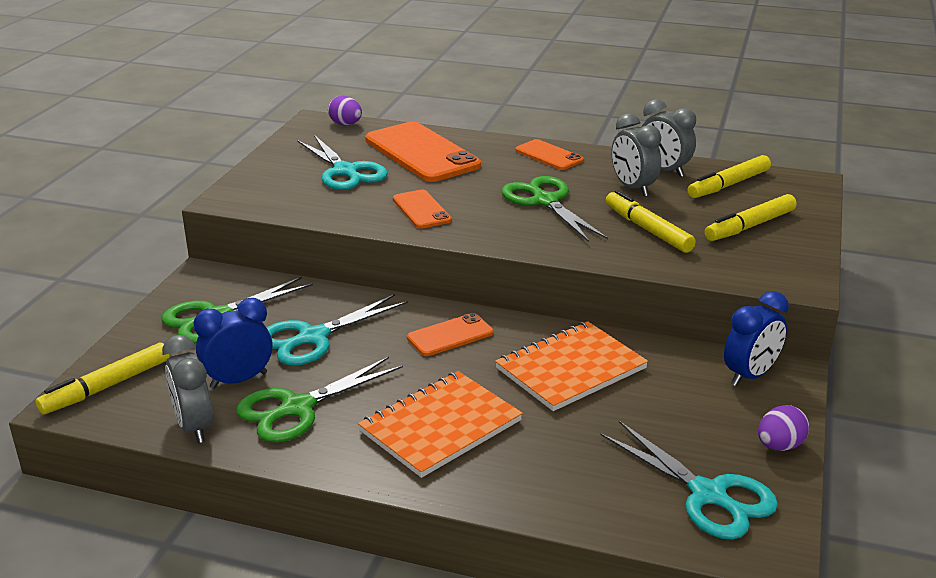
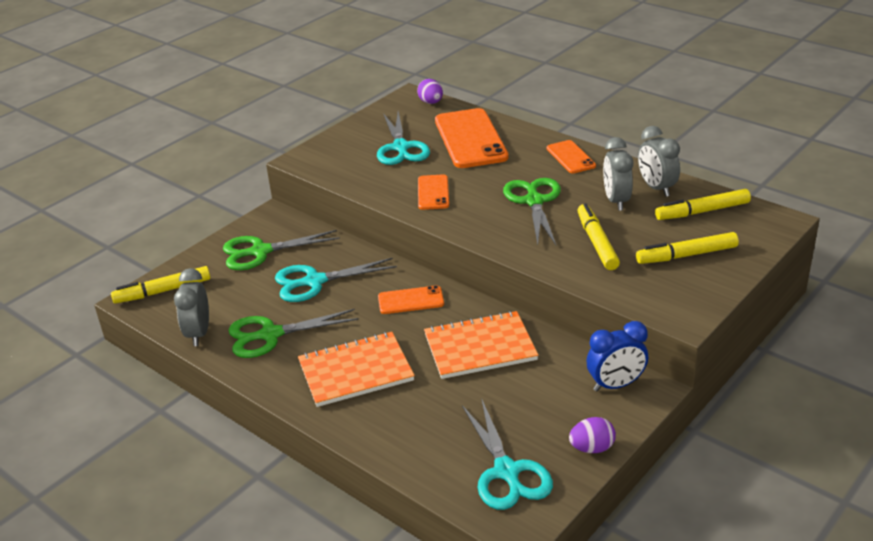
camera: 25 degrees right, 5 degrees up
(239, 380) = (246, 305): blue clock -> none

